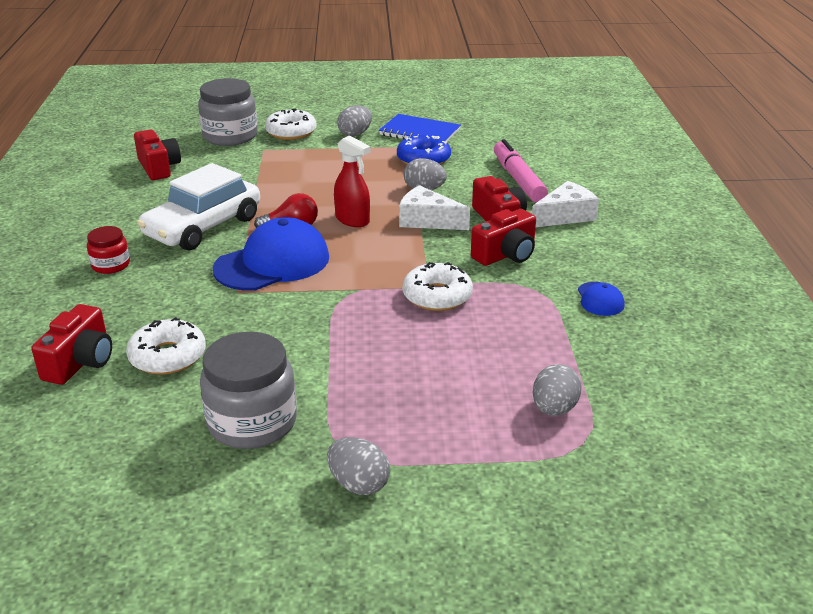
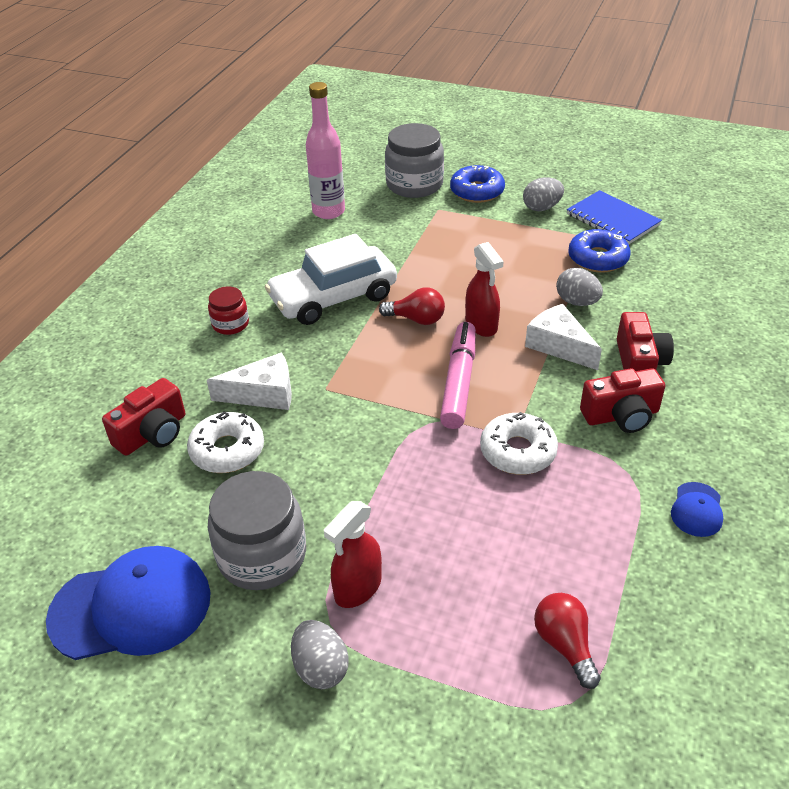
camera: 25 degrees right, 10 degrees up
(159, 167) = (328, 211): red camera -> pink bottle
(272, 263) = (375, 361): blue cap -> blue cap (131, 607)
(291, 132) = (477, 191): white donut -> blue donut
(357, 421) = (357, 588): none -> red spray bottle
(518, 179) = (690, 312): pink marker -> pink marker (459, 382)
(554, 409) = (564, 645): grey egg -> red light bulb
(565, 216) = (718, 378): white cheese -> white cheese (263, 394)

